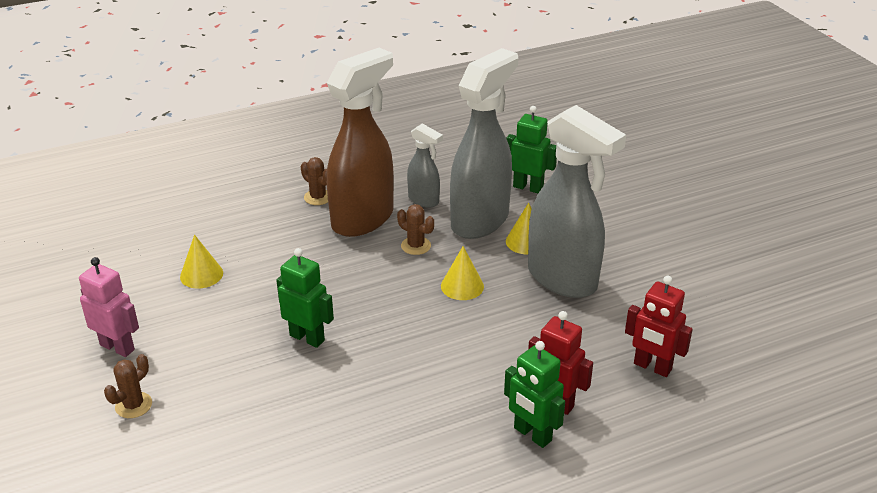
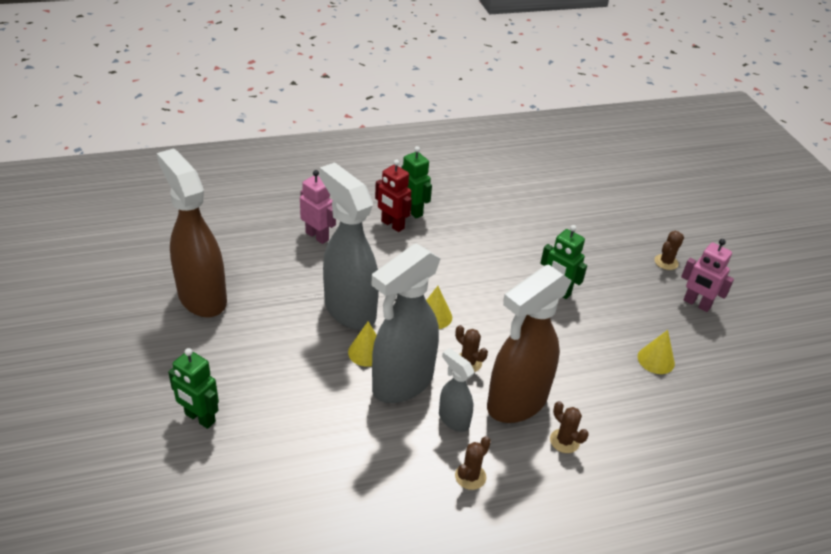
camera: 175 degrees left, 5 degrees up
(403, 167) = (470, 476): none -> brown cactus
(528, 187) = (339, 421): green robot -> green robot (199, 418)
(652, 367) = (317, 236): red robot -> pink robot
(735, 269) = (202, 297): none -> brown spray bottle

